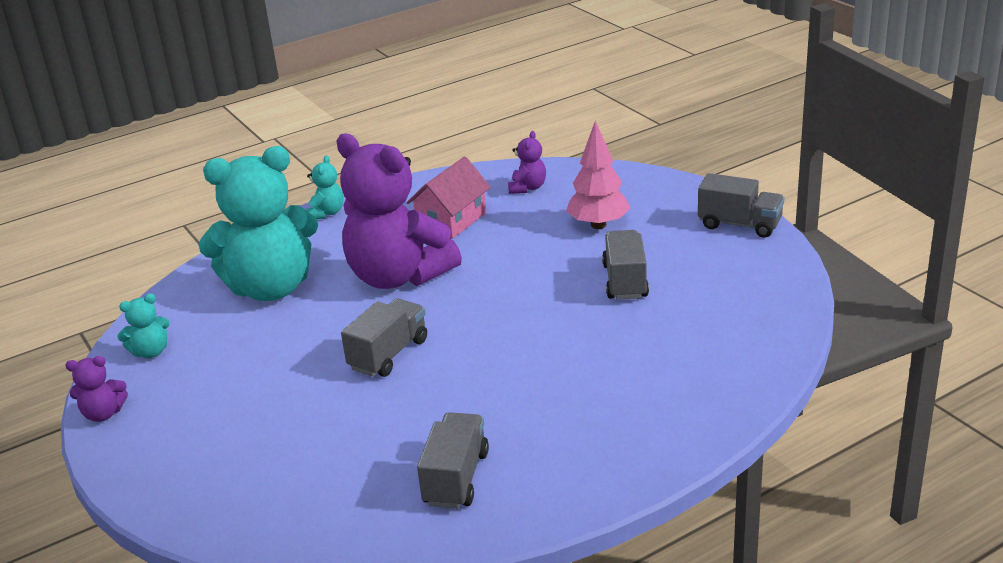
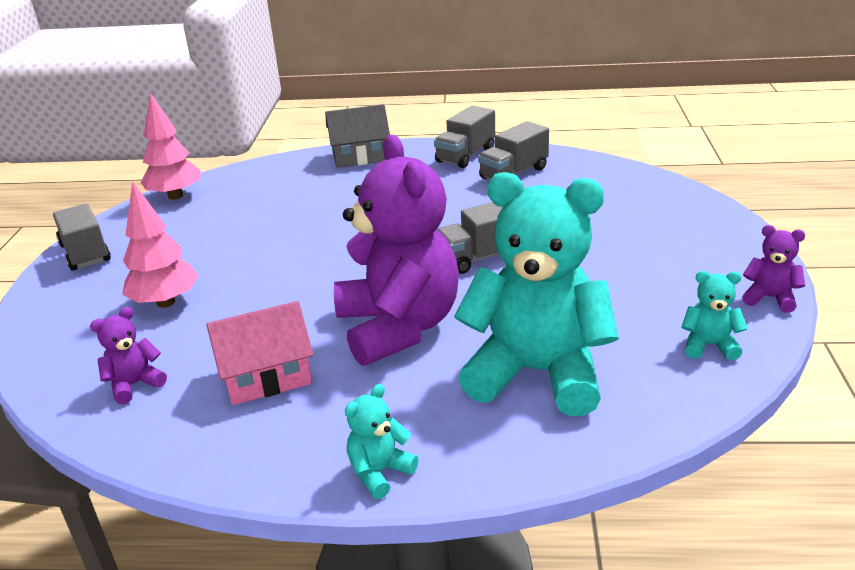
camera: 145 degrees left, 0 degrees up
(625, 281) = (241, 244): grey truck -> grey truck (465, 155)
(684, 427) = (360, 156): none -> grey house
(785, 294) = (175, 196): none -> pink tree

